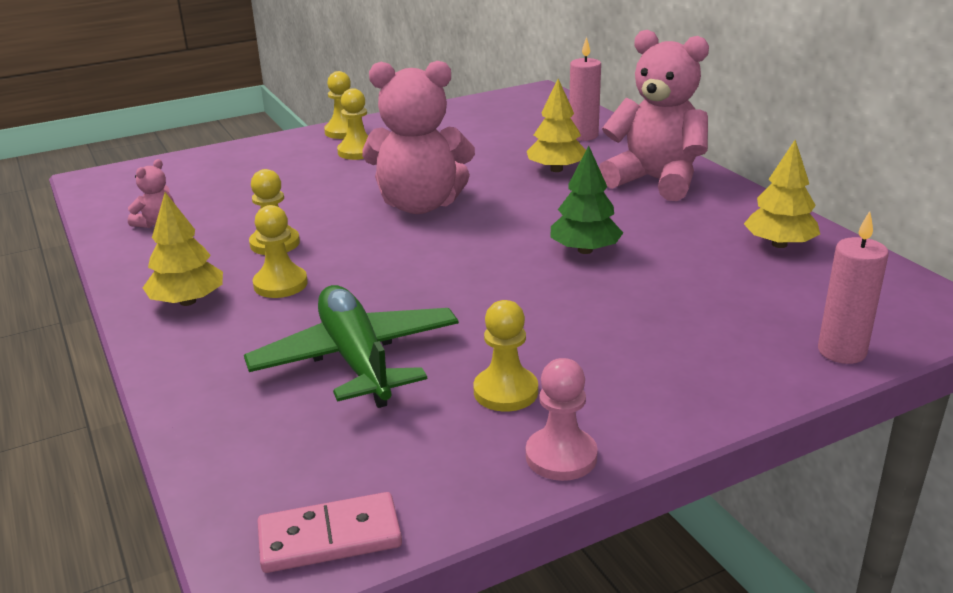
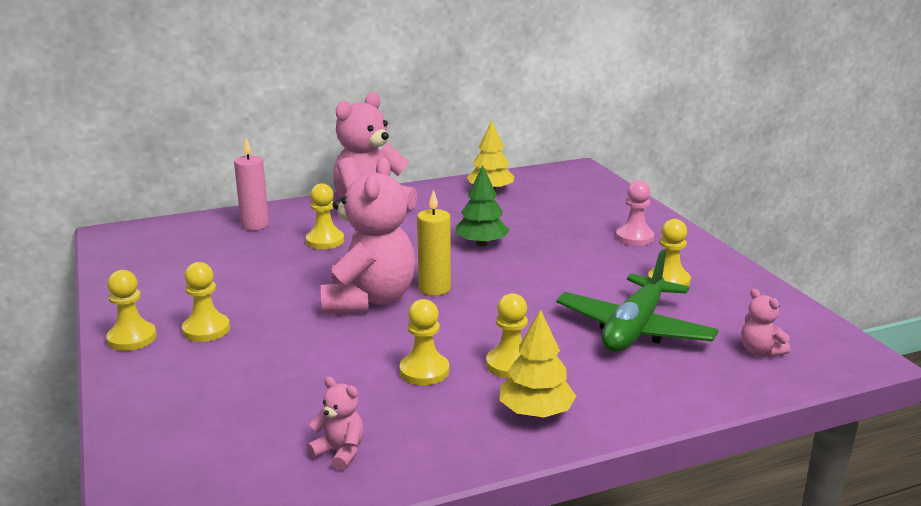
camera: 85 degrees left, 5 degrees down
(290, 462) = (760, 351): none -> pink teddy bear
(330, 538) = (825, 337): pink domino -> none
(357, 360) = (634, 329): green plane -> green plane turned 45 degrees counterclockwise
(451, 233) = (434, 289): none -> yellow candle
(556, 169) = (325, 241): yellow tree -> yellow pawn
(561, 456) = (730, 270): pink pawn -> pink pawn (634, 237)
(841, 351) = (619, 196): pink candle -> none

